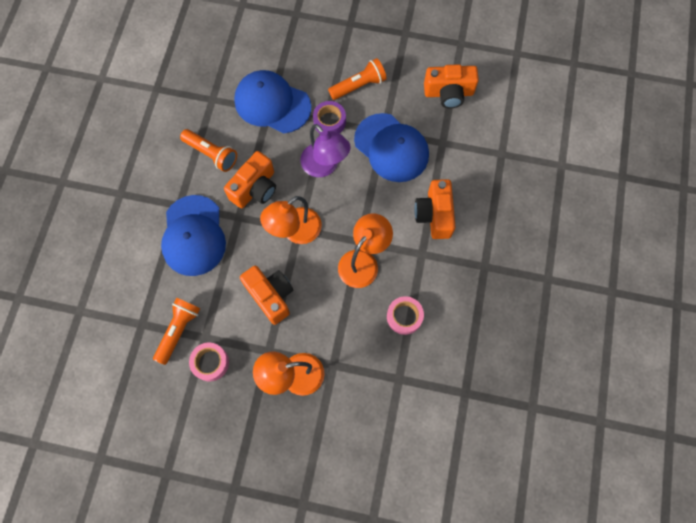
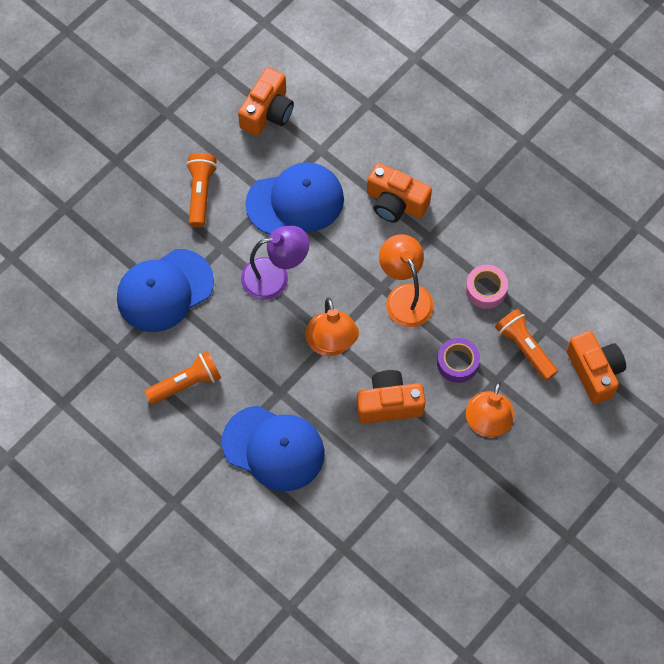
camera: 60 degrees left, 5 degrees down
(178, 330) = (373, 513): orange flashlight -> orange flashlight (524, 348)
(210, 363) = (426, 498): pink tape -> none
(255, 188) = (257, 359): orange camera -> orange camera (594, 371)
(329, 122) = (225, 244): purple tape -> purple tape (457, 363)

